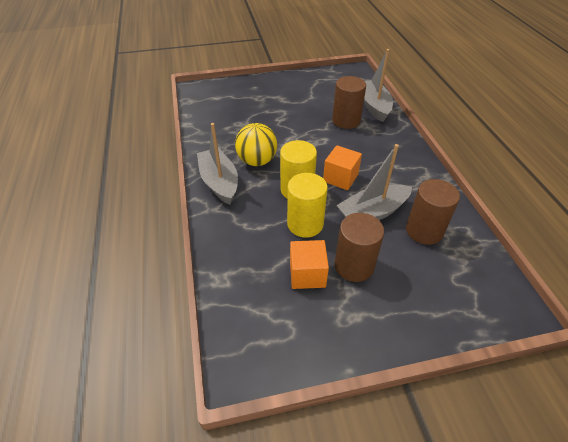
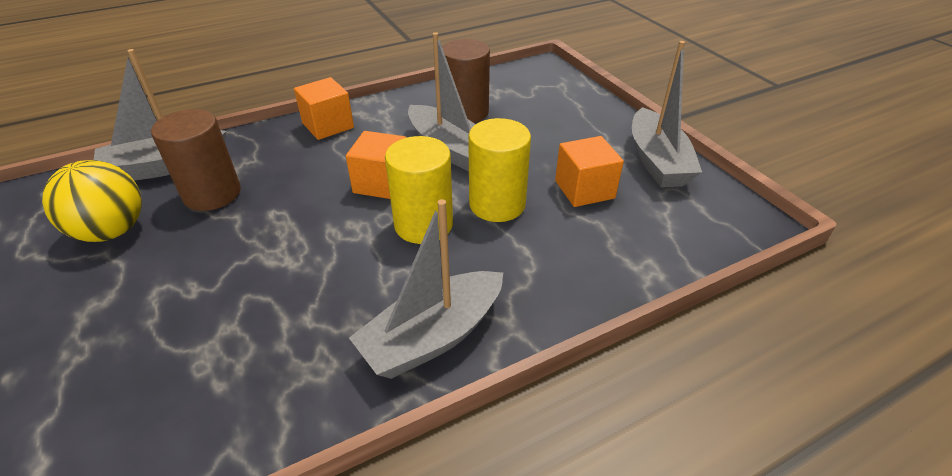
camera: 105 degrees left, 5 degrees down
(257, 161) = (352, 293): yellow ball -> yellow ball (112, 231)
(331, 339) = (657, 161): none -> grey boat
(354, 266) = (548, 156): brown cylinder -> none
(410, 160) = (328, 125): none -> orange cube

